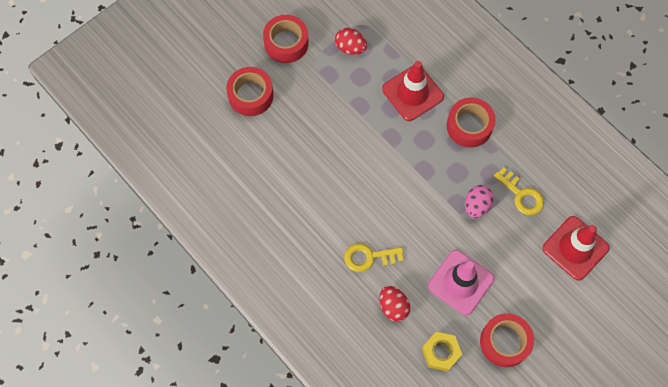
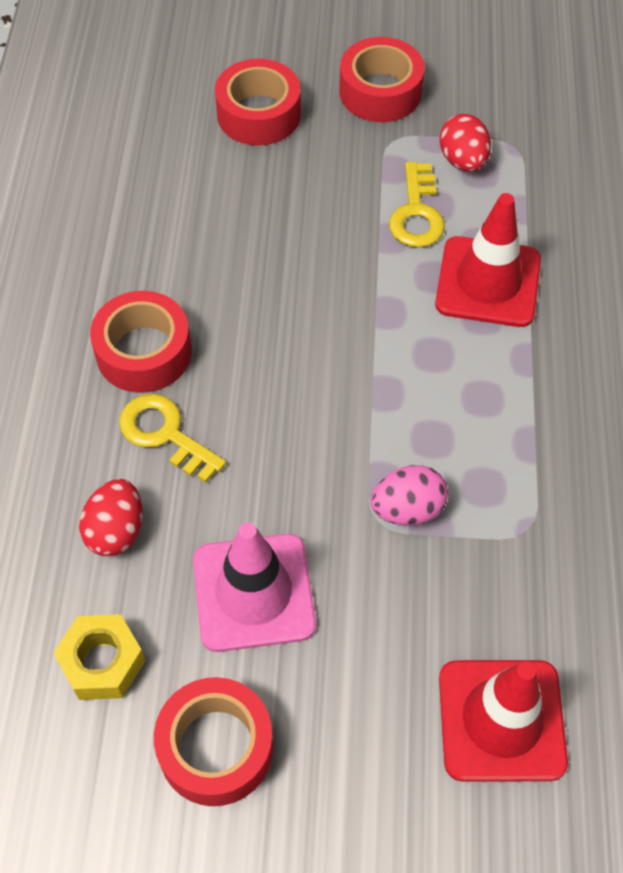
camera: 45 degrees right, 10 degrees down
(469, 126) = (525, 393): red tape -> red tape (144, 352)
(521, 195) = (499, 558): yellow key -> yellow key (417, 213)

